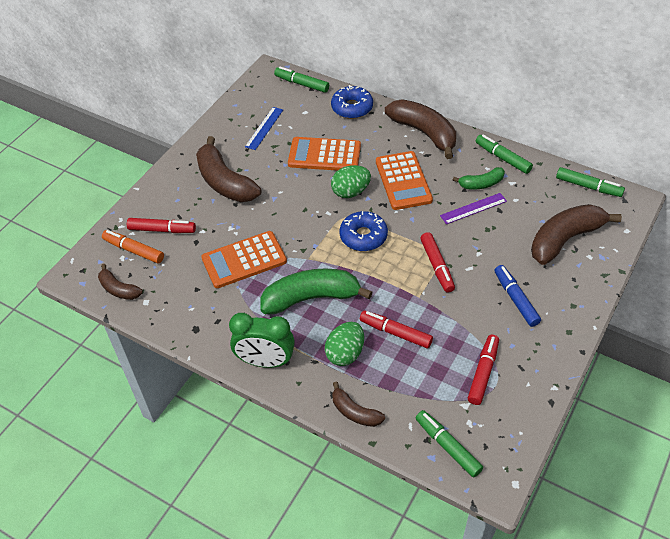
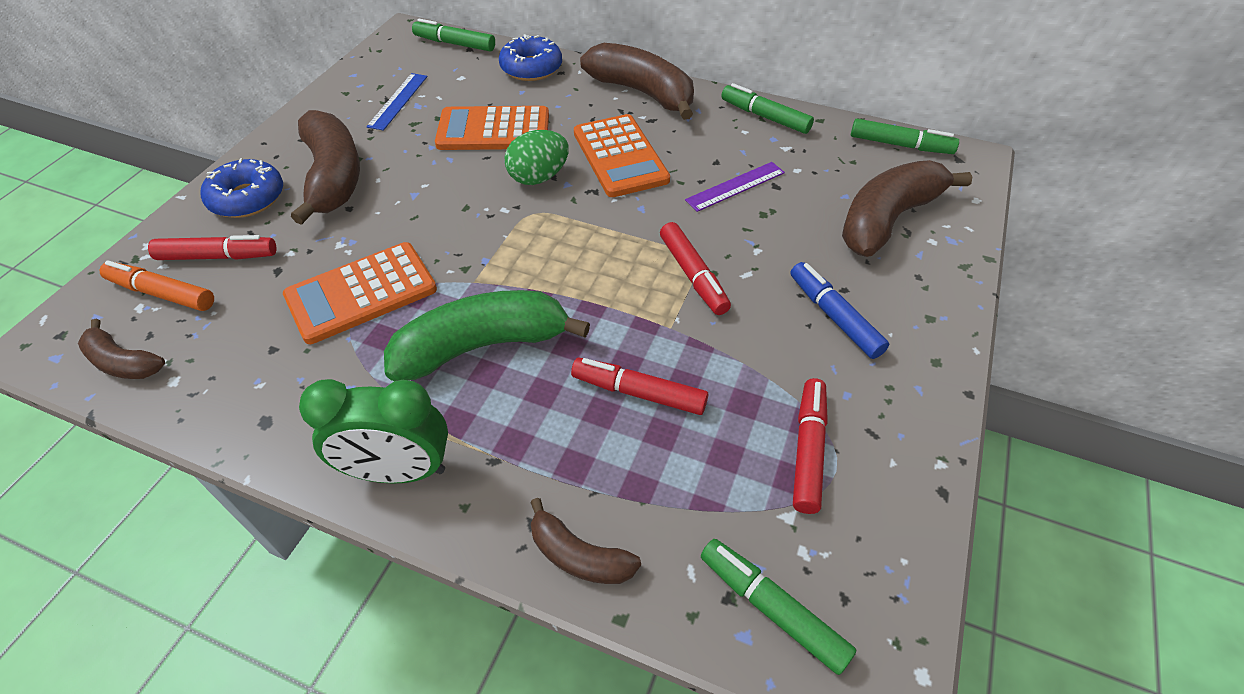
camera: 10 degrees left, 0 degrees up
(225, 182) = (333, 177): brown banana -> brown banana turned 150 degrees counterclockwise
(345, 353) = (550, 439): green egg -> none
(363, 236) = (565, 239): blue donut -> blue donut (247, 198)
(481, 184) = (740, 152): green banana -> none

